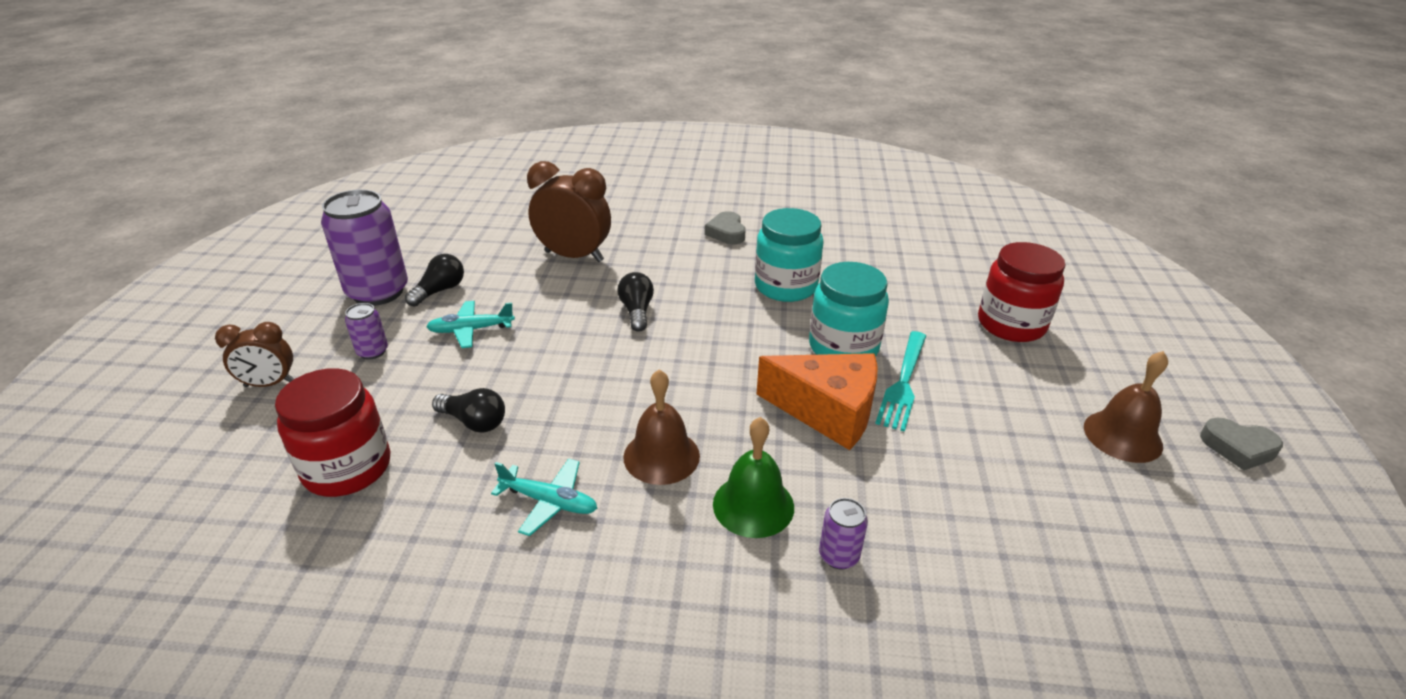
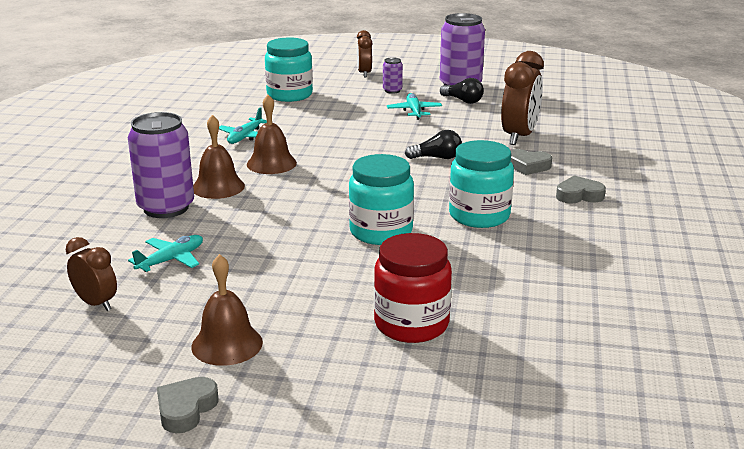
camera: 95 degrees right, 10 degrees down
(347, 468) = (289, 95): red jar -> turquoise jar
(474, 422) = (318, 117): black light bulb -> none
(658, 255) = (528, 166): none -> grey heart
(753, 505) = (218, 187): green bell -> brown bell
(827, 411) = (299, 217): orange cheese -> none
(839, 556) = (166, 208): purple can -> purple can, size x2.19
(903, 383) = (327, 251): turquoise fork -> none
(985, 516) = (171, 260): none -> turquoise plane
(1127, 571) = (96, 304): none -> brown clock

